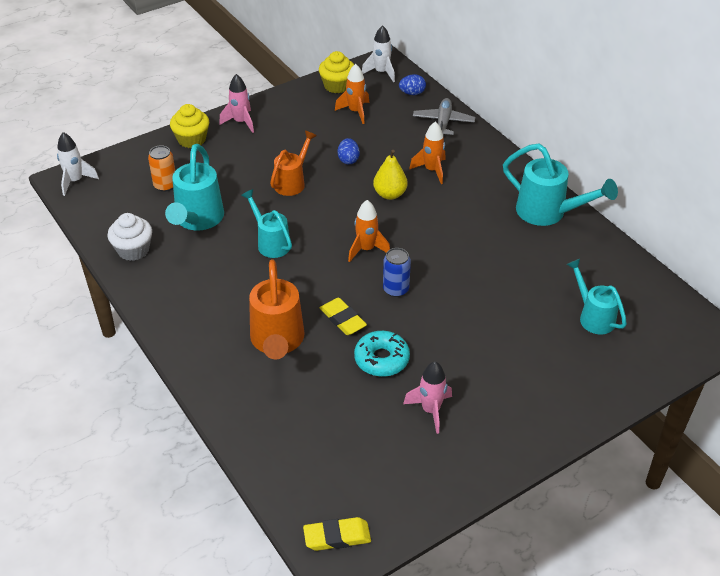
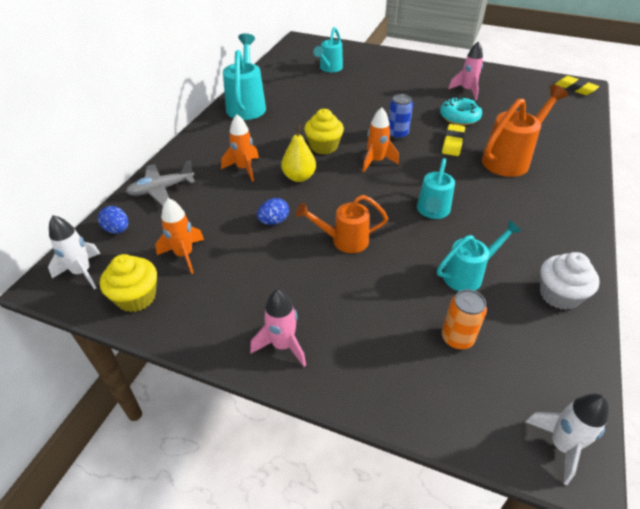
camera: 125 degrees left, 0 degrees up
(192, 139) = (359, 373): yellow cupcake -> yellow cupcake (323, 146)
(197, 220) = (468, 274): turquoise watering can -> turquoise watering can, size x0.66

